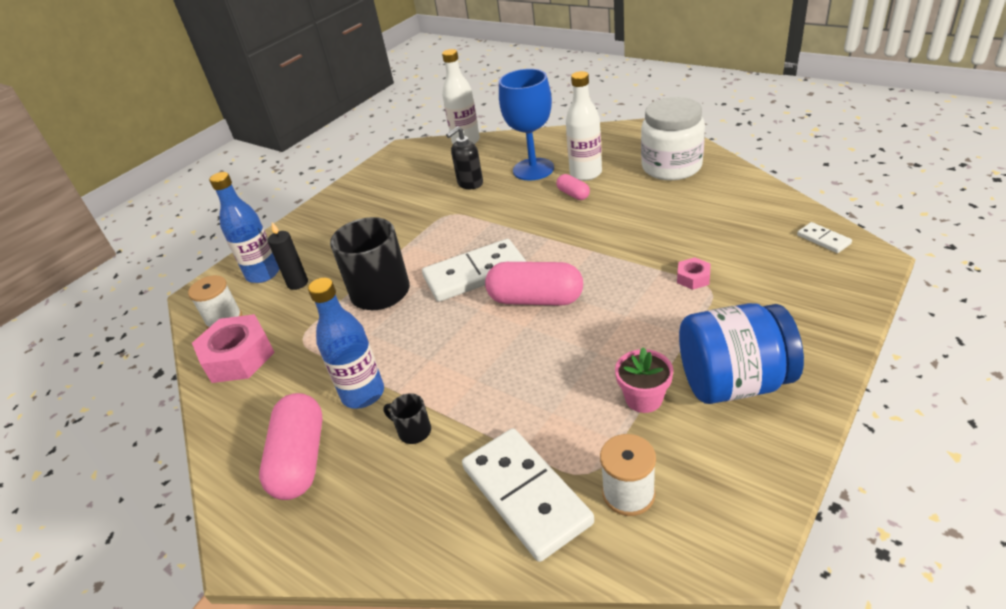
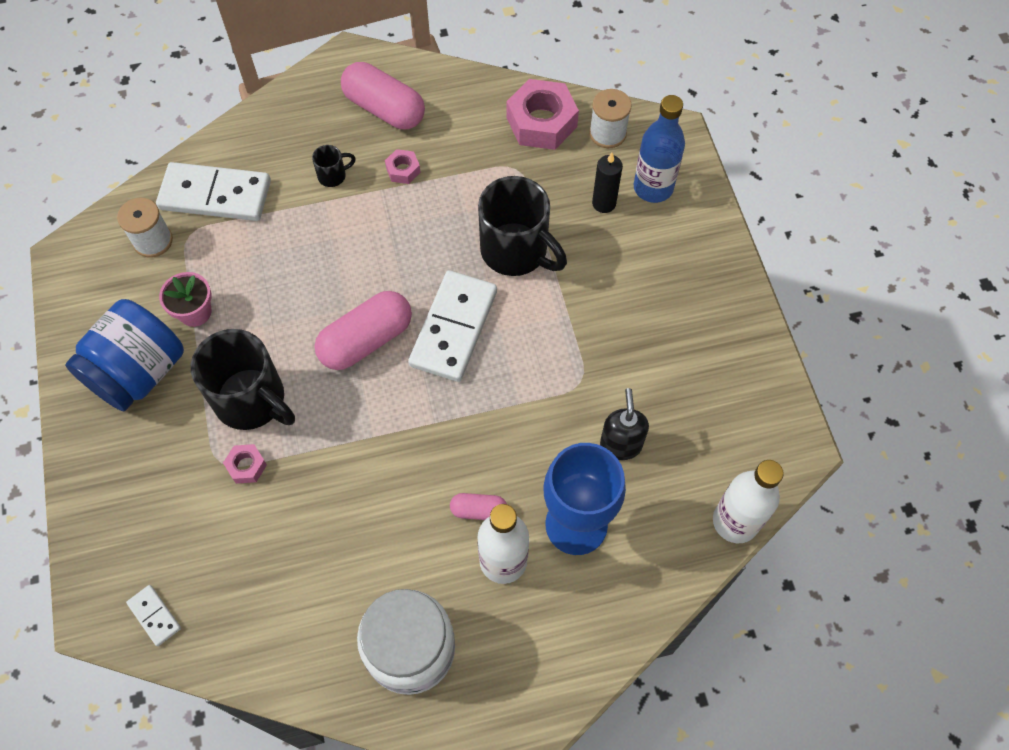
camera: 125 degrees right, 25 degrees up
(363, 394) = (403, 170): blue bottle -> pink nut
(654, 311) = (252, 400): none -> black mug
(823, 239) = (154, 616): white domino -> white domino turned 45 degrees clockwise

